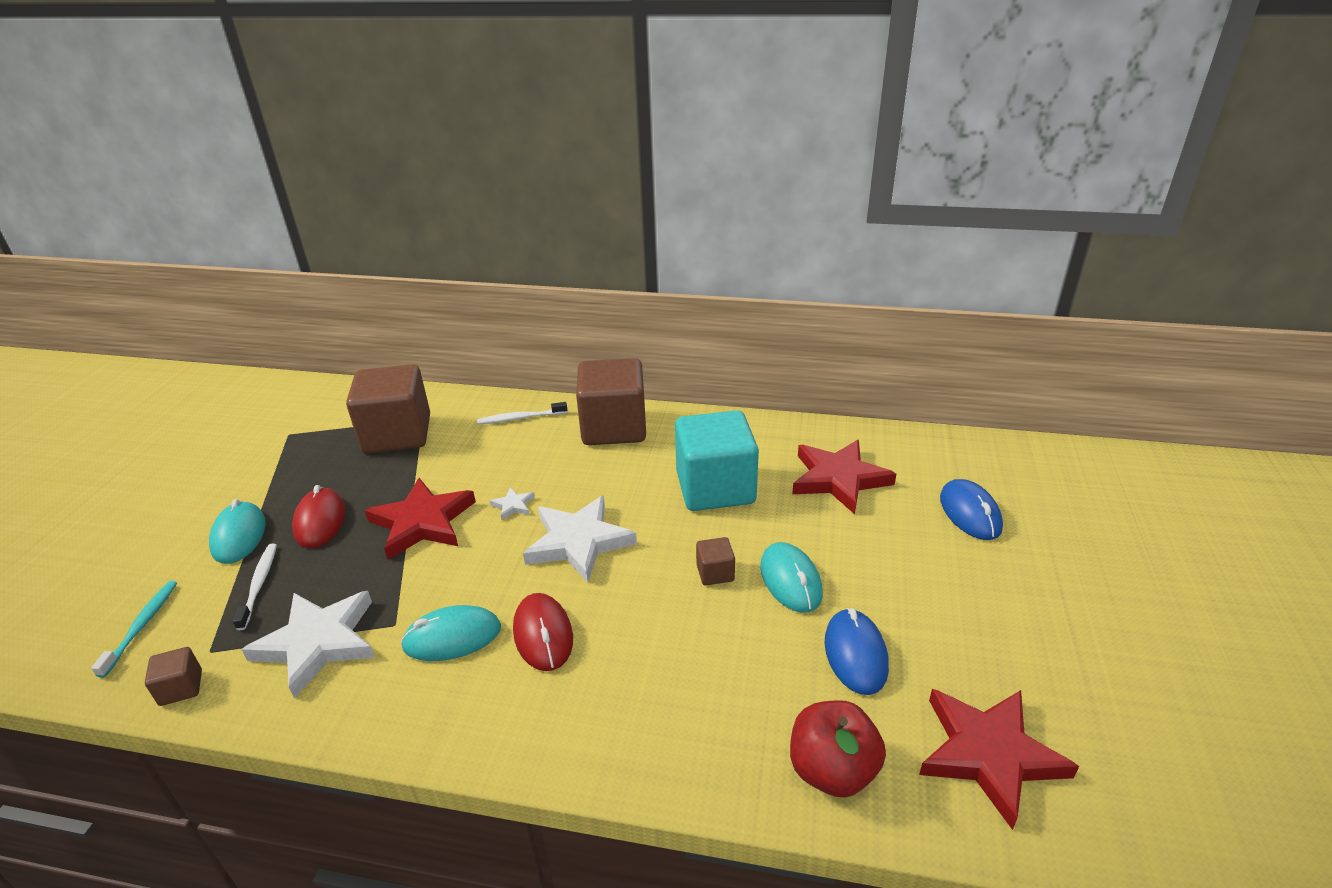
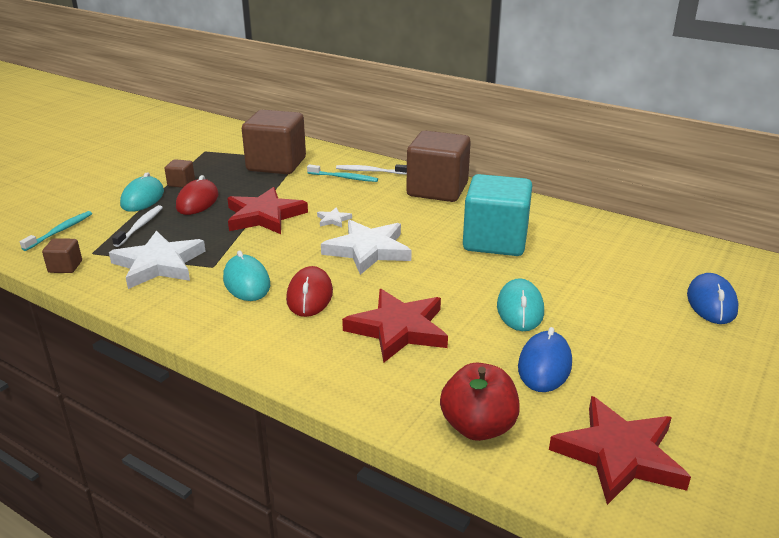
camera: 20 degrees right, 5 degrees down
(452, 637) = (246, 282): turquoise mouse -> turquoise mouse turned 60 degrees clockwise
(493, 436) = (343, 178): none -> turquoise toothbrush
(715, 573) = (461, 291): brown cube -> brown cube (181, 183)
(839, 479) = (604, 257): red star -> red star (398, 329)

